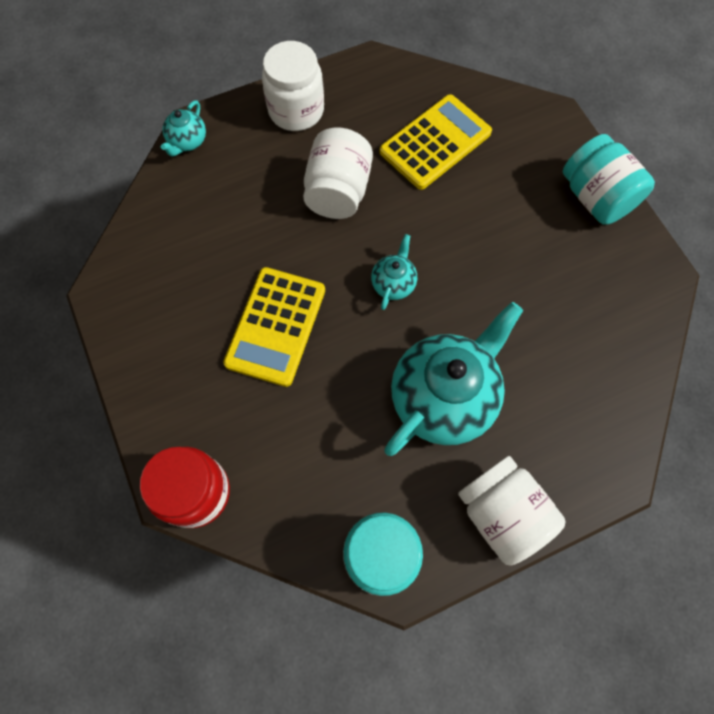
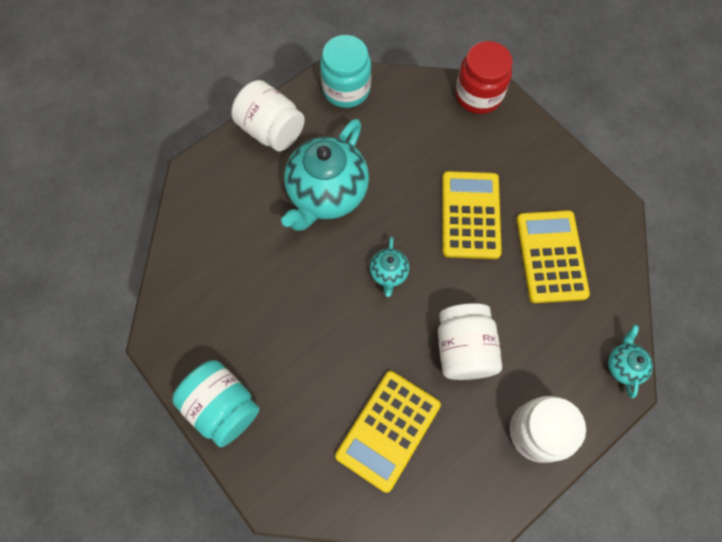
camera: 165 degrees right, 0 degrees up
(205, 257) = (551, 256): none -> yellow calculator

